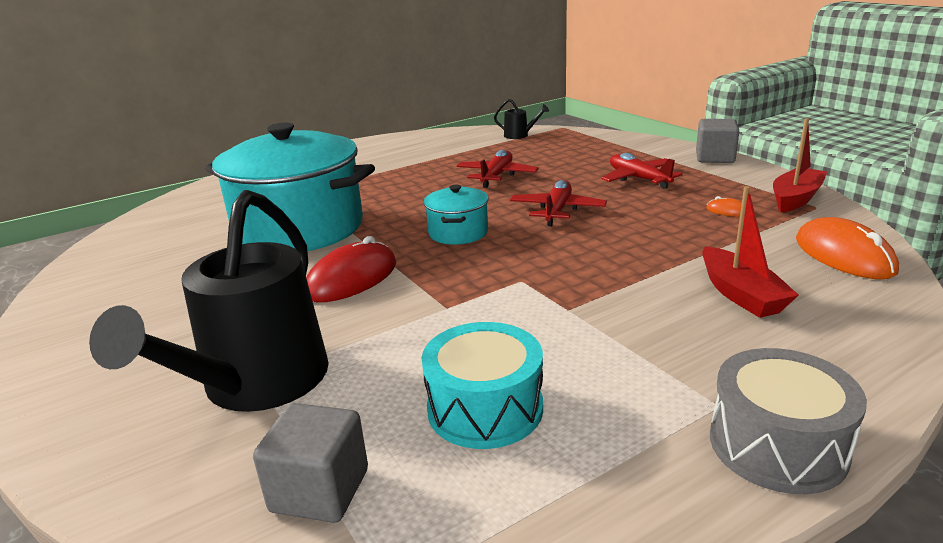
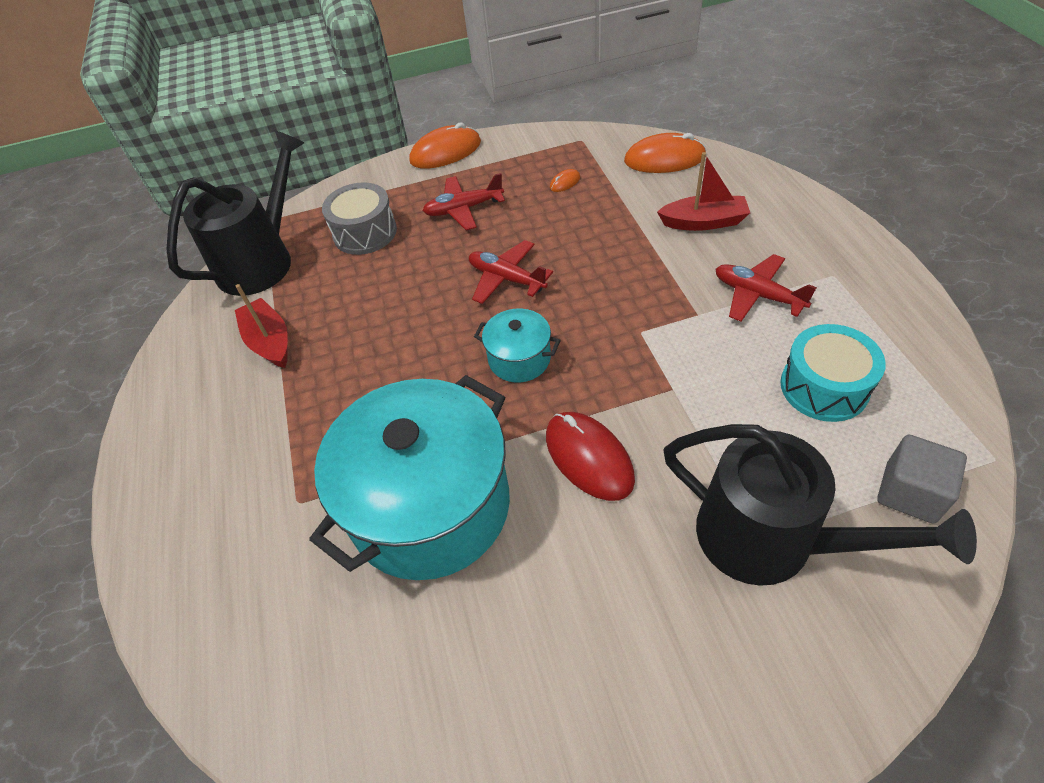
camera: 70 degrees left, 25 degrees up
(496, 176) = (383, 304): red plane -> red plane (757, 295)
(519, 135) = (262, 261): black watering can -> black watering can, size x2.48
(714, 158) = (445, 152): grey cube -> orange mouse
(777, 445) = (872, 265): grey drum -> grey drum (365, 233)
(795, 199) = (561, 143): red boat -> red boat (269, 341)

